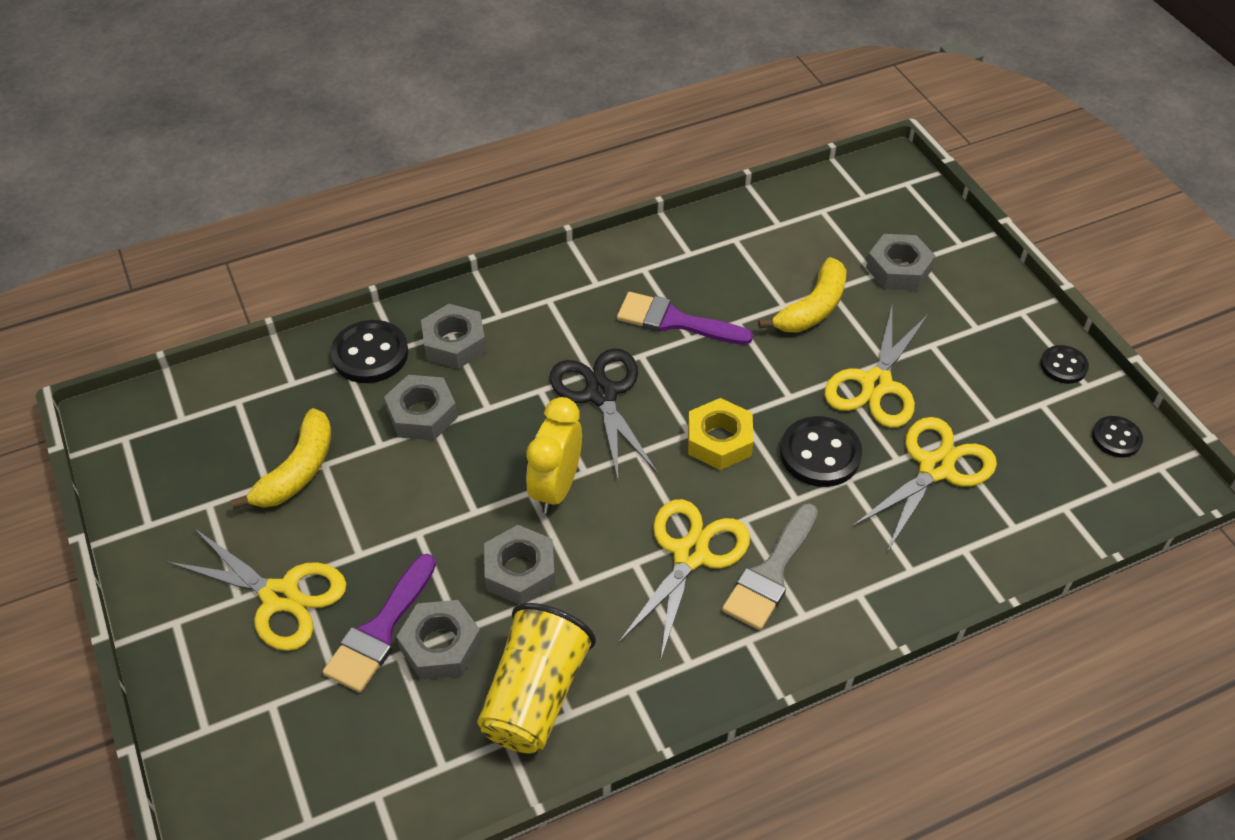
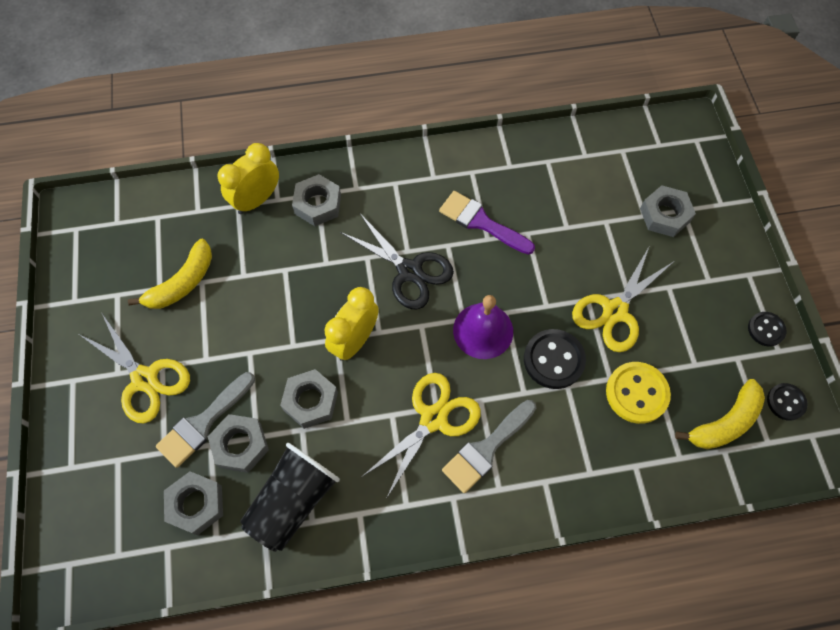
camera: 15 degrees right, 15 degrees up
(370, 354) = (257, 200): black button -> yellow clock
(380, 630) = (203, 423): purple brush -> grey brush
(422, 414) = (279, 258): grey nut -> grey nut (196, 504)
(535, 695) = (293, 501): yellow cup -> black cup
(601, 394) = (409, 271): black scissors -> black scissors turned 135 degrees clockwise
(719, 440) = (483, 330): yellow nut -> purple bell
(812, 308) = (587, 234): yellow banana -> yellow banana (725, 422)
(936, 468) = (636, 393): yellow scissors -> yellow button

